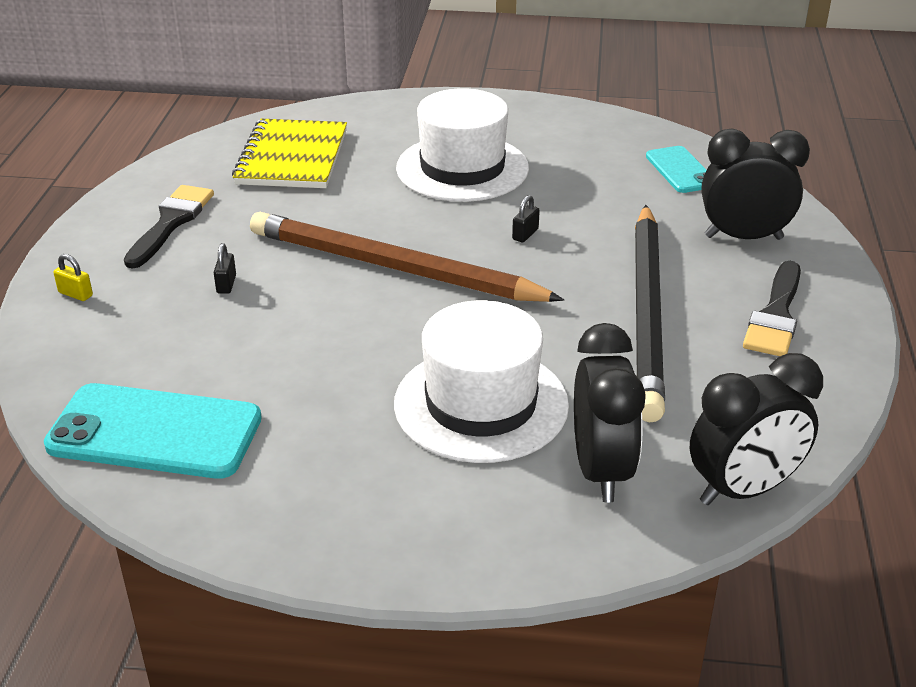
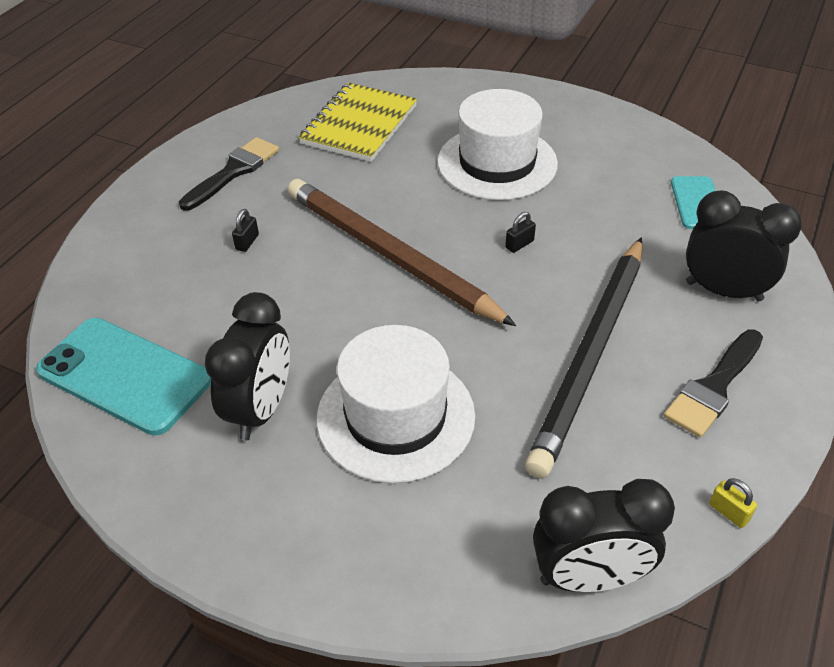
camera: 20 degrees right, 10 degrees up
(75, 294) = (130, 226): yellow padlock -> yellow padlock (728, 512)
(601, 471) = (467, 517): black clock -> black clock (261, 409)

